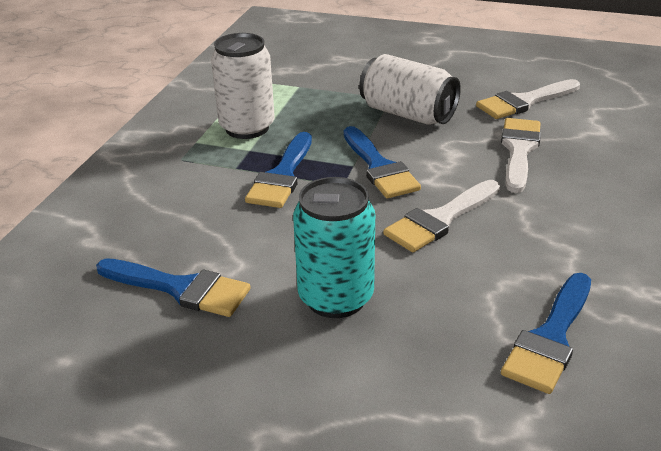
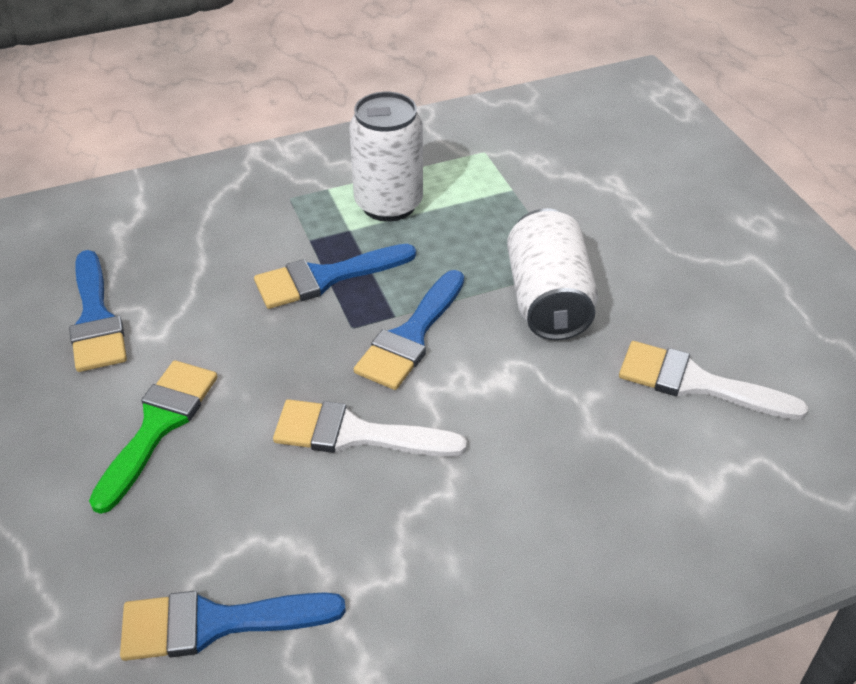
camera: 50 degrees right, 10 degrees up
(336, 298) = (158, 425): turquoise can -> green brush
(519, 150) = (568, 432): white brush -> none

